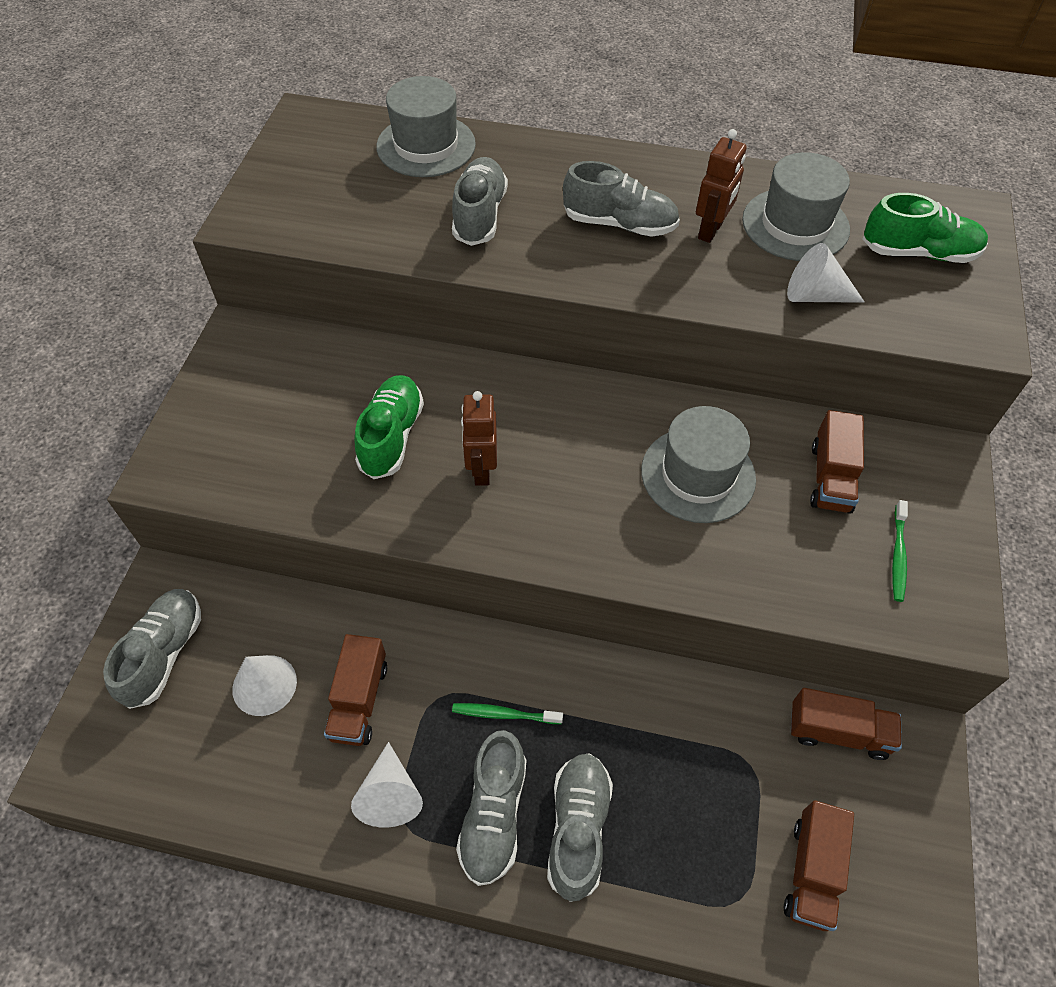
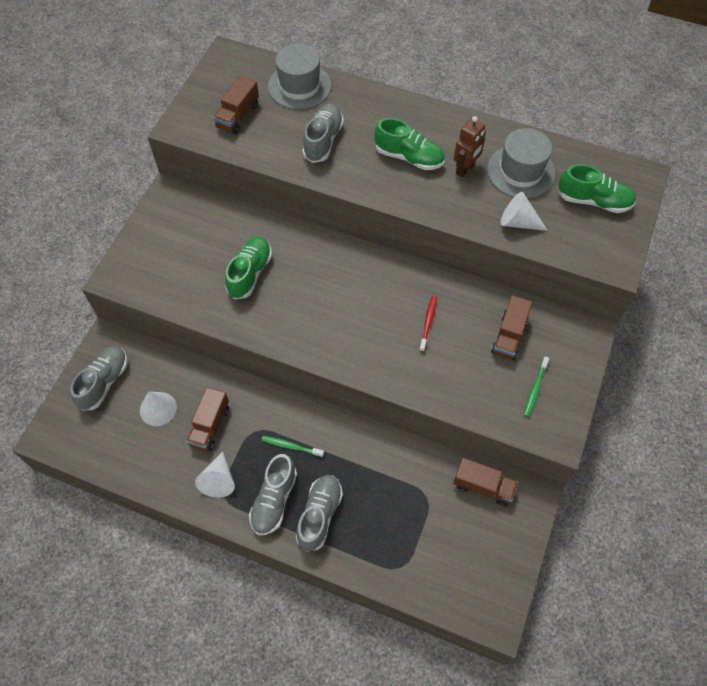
camera: 10 degrees right, 5 degrees up
(481, 470) = (299, 302): brown robot -> none
(619, 224) = (409, 157): grey shoe -> green shoe
(698, 474) = (428, 323): grey hat -> red toothbrush
(811, 872) = (445, 559): brown truck -> brown truck (238, 116)

